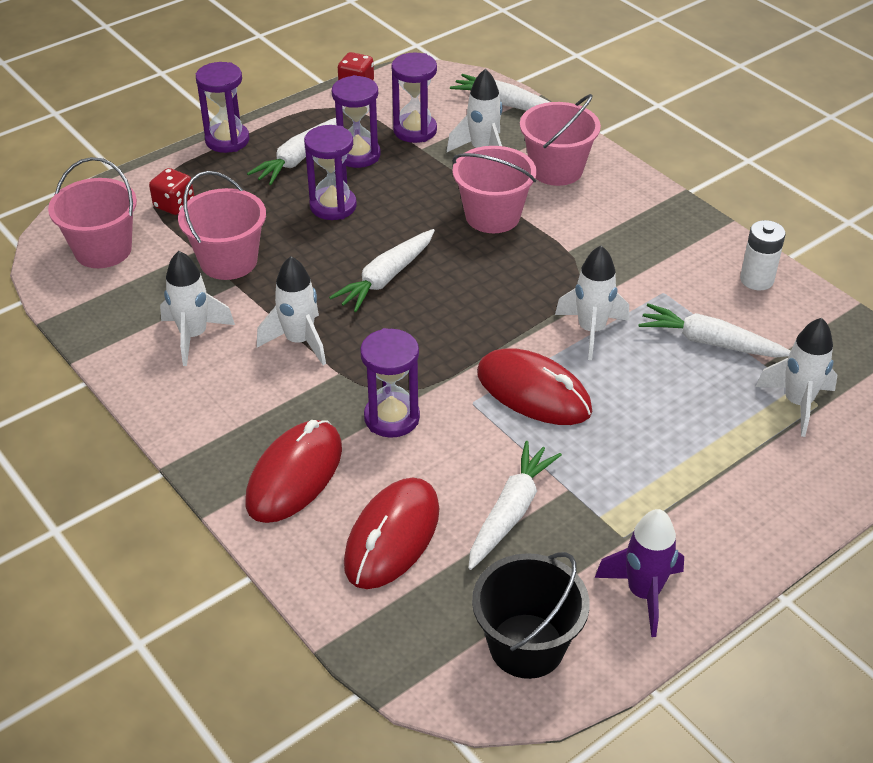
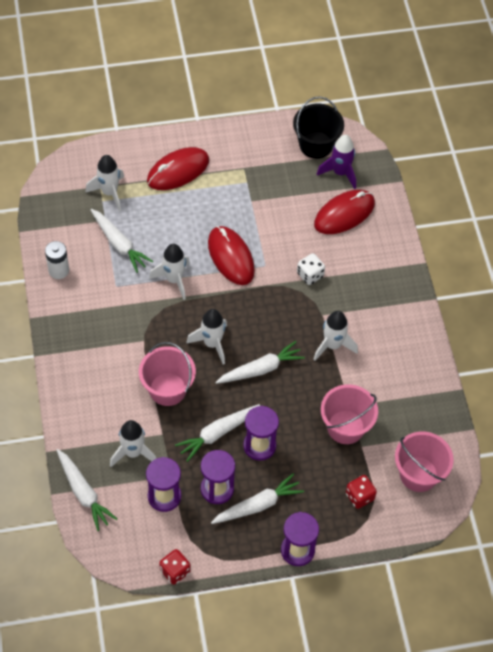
camera: 155 degrees left, 15 degrees up
(194, 336) = (388, 376): white rocket -> white rocket (212, 344)
(295, 475) = (373, 264): red mouse -> red mouse (178, 171)
(392, 418) = (310, 275): purple hourglass -> white dice
(511, 512) = (284, 202): white carrot -> white carrot (217, 433)
(556, 170) = (99, 411): pink bucket -> none
(643, 593) = (254, 143): purple rocket -> purple rocket (340, 173)

